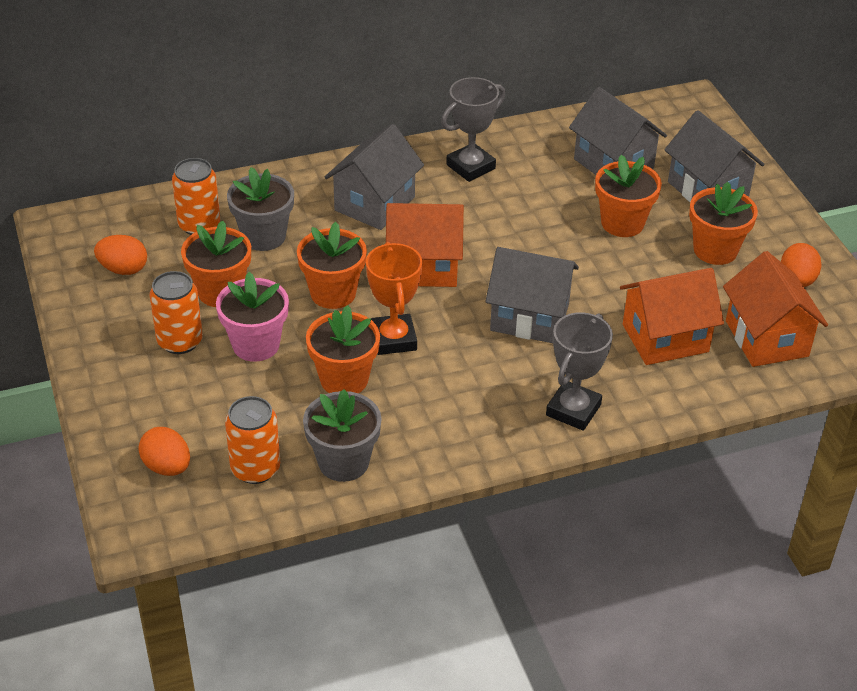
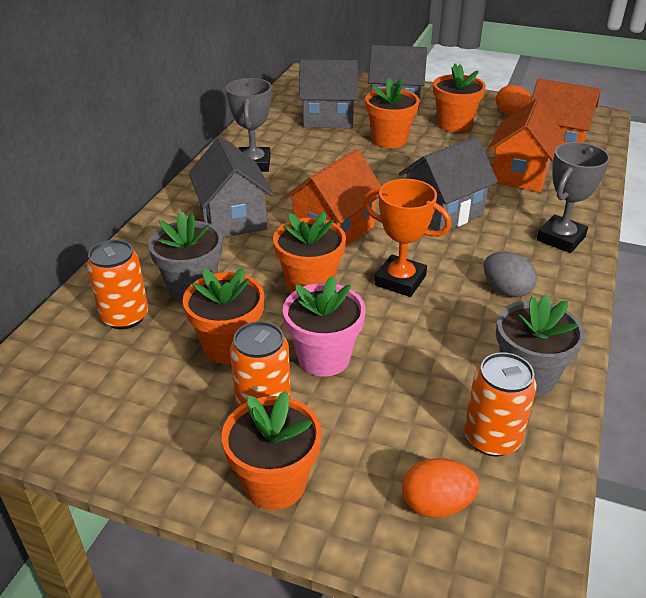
camera: 50 degrees left, 5 degrees down
(123, 269) = (114, 394): orange egg -> none
(344, 379) = (422, 328): orange flower pot -> orange flower pot (275, 483)
(448, 406) = (506, 290): none -> grey egg
(573, 410) = (561, 238): grey trophy -> grey trophy turned 60 degrees clockwise

